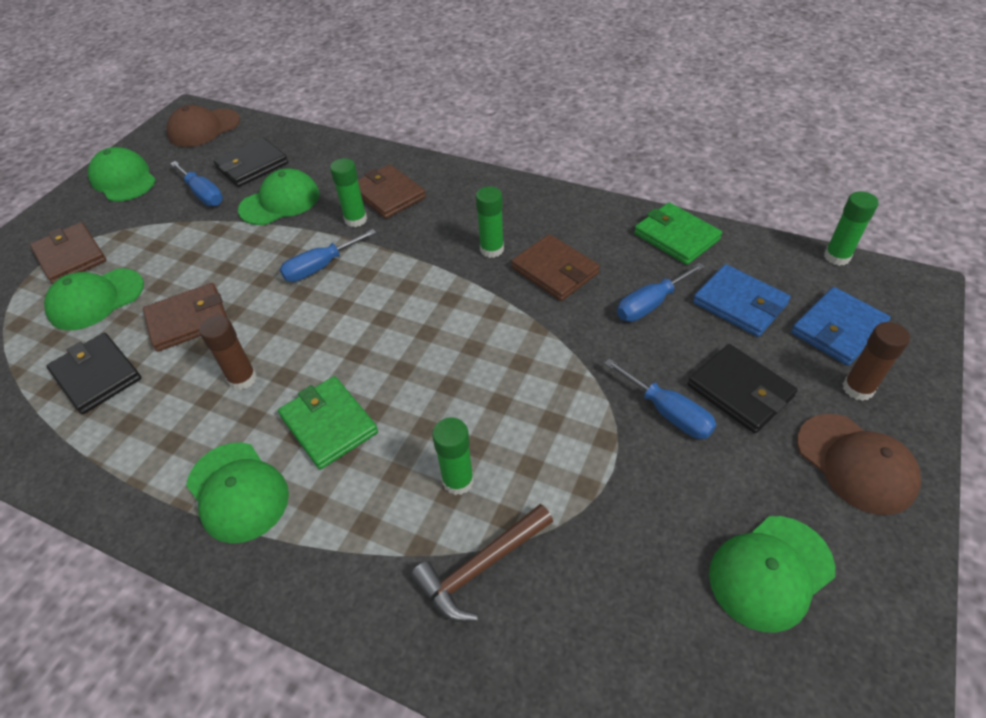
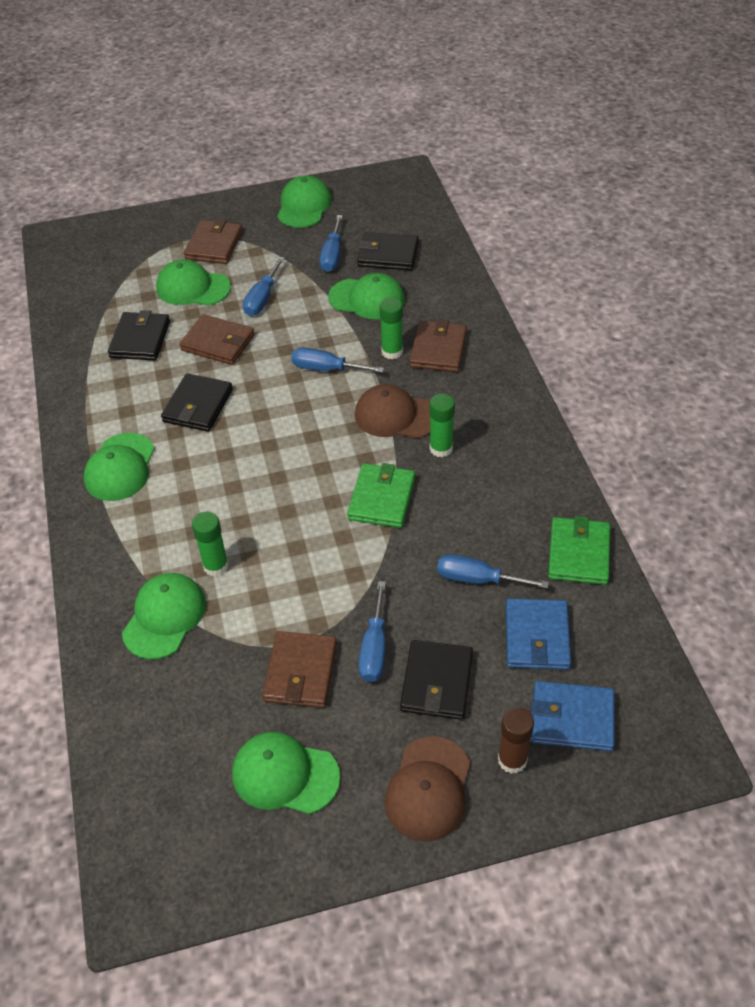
camera: 50 degrees right, 0 degrees up
(183, 261) = (262, 299): none -> blue screwdriver
(204, 128) = (399, 198): brown cap -> brown cap (396, 416)
(242, 379) = (198, 405): brown glue stick -> black wallet
(329, 424) = (201, 473): green wallet -> green wallet (382, 498)
(481, 568) = (164, 617): brown hammer -> green cap
(554, 271) = (456, 500): brown wallet -> brown wallet (300, 672)
(837, 257) = (671, 680): green glue stick -> none

